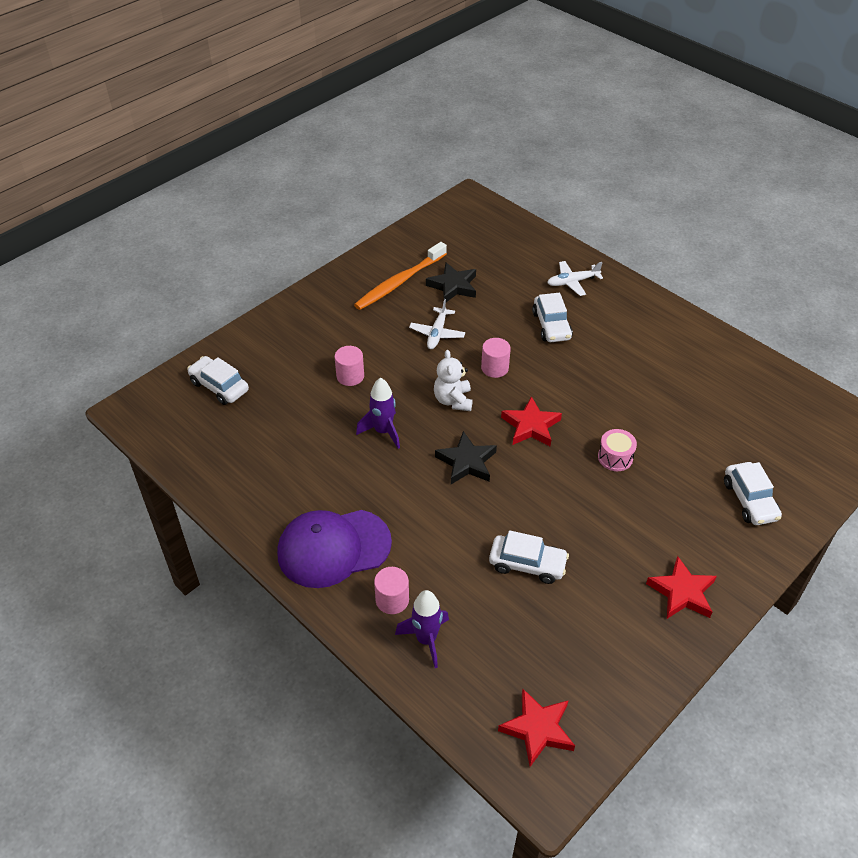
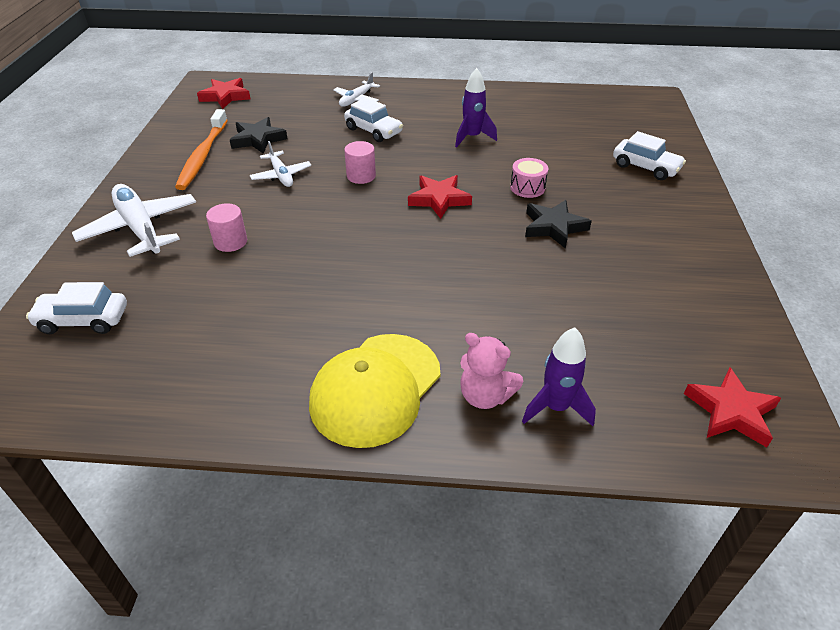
camera: 40 degrees left, 5 degrees down
(305, 329) = (140, 228): none -> white plane
(333, 548) = (375, 389): purple cap -> yellow cap
(383, 431) = (313, 267): purple rocket -> purple rocket (472, 137)
(392, 600) = (485, 396): pink cylinder -> pink teddy bear
(453, 400) = (352, 213): white teddy bear -> none
(466, 462) = (418, 250): black star -> black star (554, 227)
(527, 564) = (559, 294): white car -> none
(682, 592) = (685, 245): red star -> red star (225, 96)

